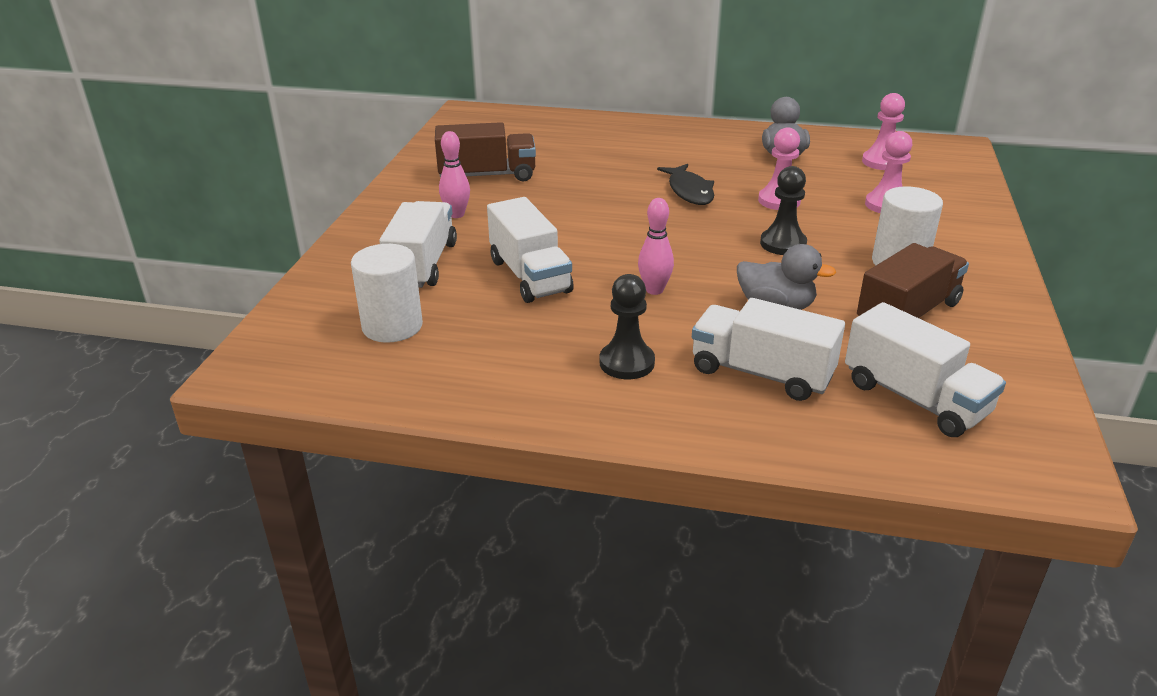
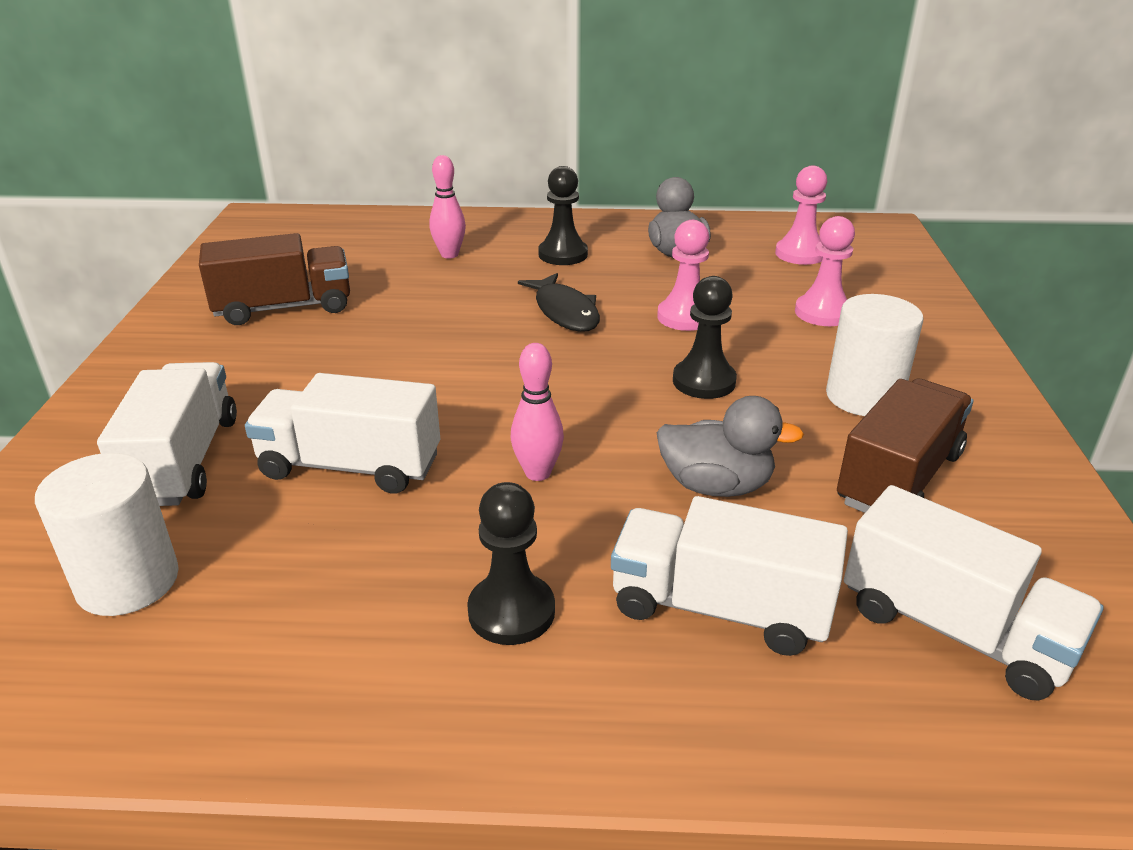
camera: 10 degrees left, 0 degrees up
(456, 214) = (238, 372): pink bowling pin -> pink bowling pin (449, 255)
(530, 276) = (350, 466): white truck -> white truck turned 135 degrees clockwise
(694, 151) = (563, 254): none -> black pawn

